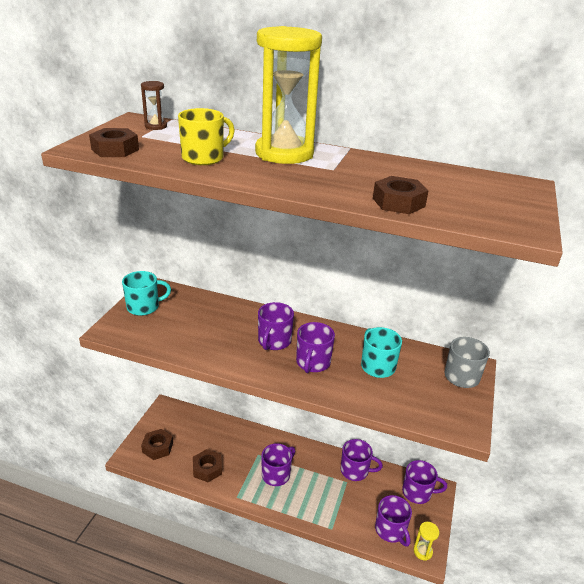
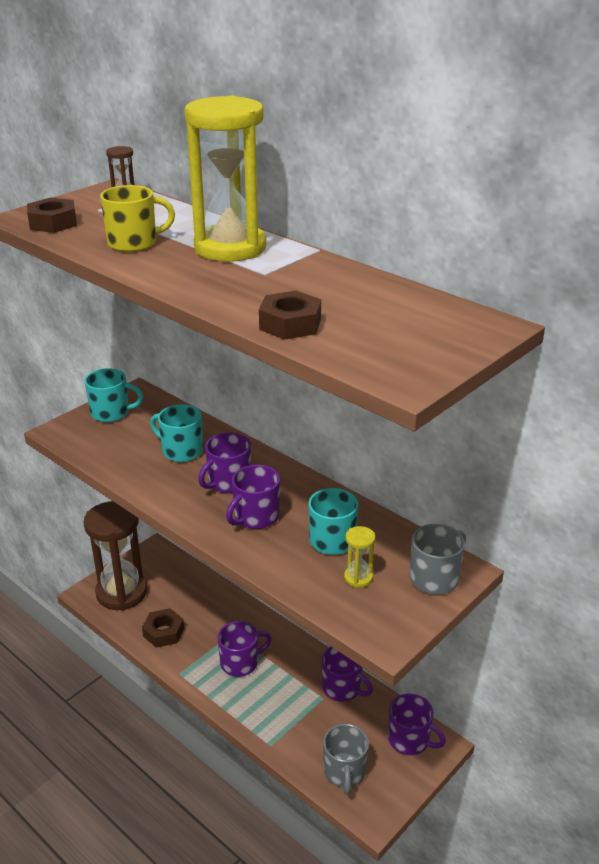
camera: 25 degrees right, 0 degrees up
(157, 447) = (121, 592): brown nut -> brown hourglass
(221, 325) = (181, 451): none -> turquoise mug
(390, 530) = (344, 772): purple mug -> grey mug
(422, 551) = (370, 810): yellow hourglass -> yellow hourglass (358, 578)

